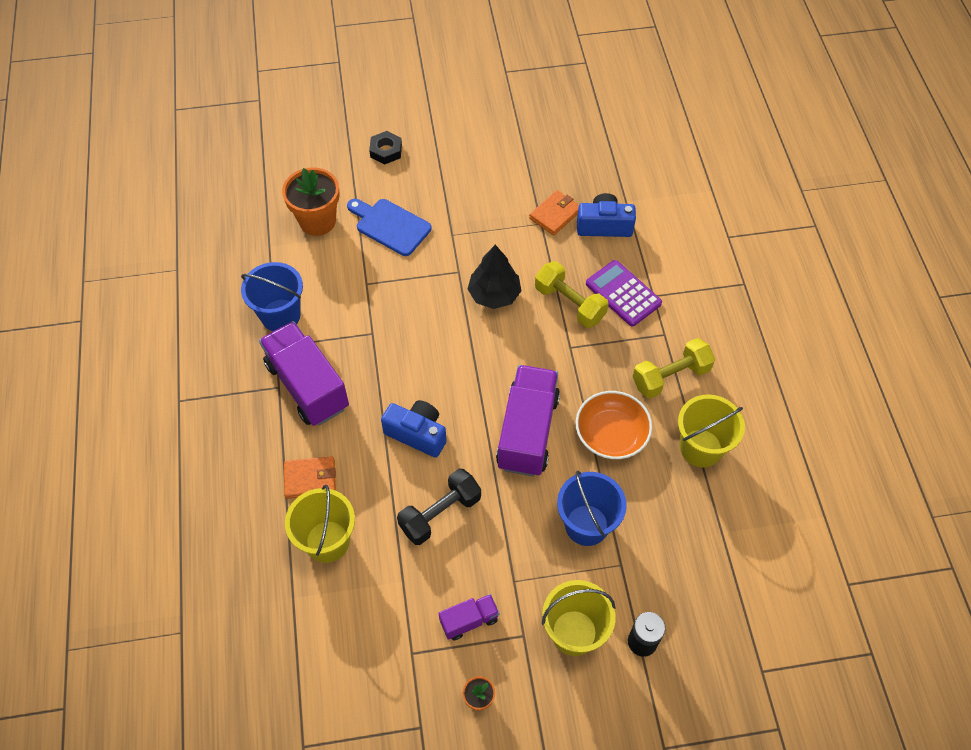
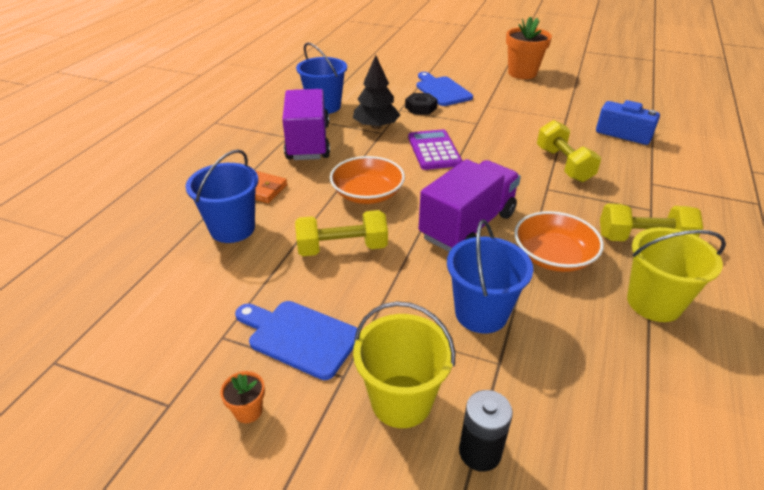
camera: 30 degrees right, 20 degrees down
(317, 221) = (391, 76): orange flower pot -> orange flower pot (522, 73)
(327, 541) = (232, 228): yellow bucket -> blue bucket
(386, 151) = (467, 61): black nut -> black nut (420, 108)
(417, 434) = (367, 194): blue camera -> orange bowl
(440, 513) = (342, 248): black dumbbell -> yellow dumbbell
(469, 620) = (299, 337): purple truck -> blue cutting board
(494, 294) = (498, 141): black tree -> black tree (376, 126)
(555, 215) = (581, 117): orange wallet -> none
(623, 294) = (620, 173): purple calculator -> purple calculator (434, 150)

